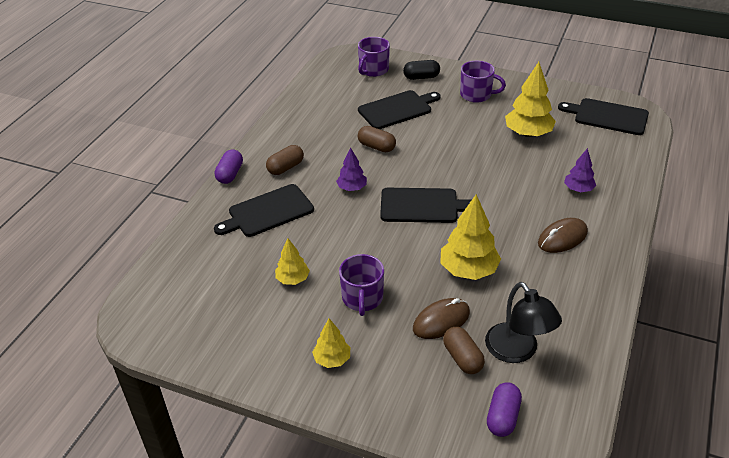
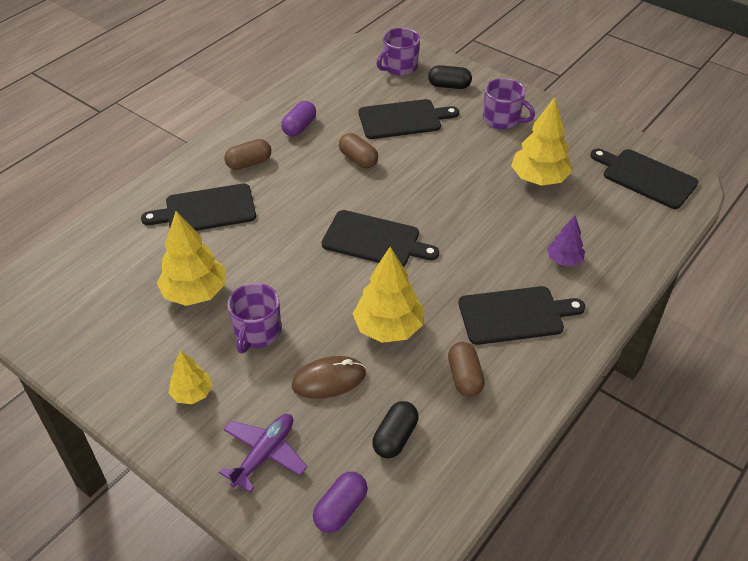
camera: 15 degrees right, 5 degrees up
(230, 174) = (188, 158): purple capsule -> purple capsule (299, 127)
(293, 279) = (195, 293): yellow tree -> yellow tree, size x1.74
(352, 188) = (308, 202): purple tree -> none
(418, 391) = (264, 454): none -> purple plane
(462, 358) = (331, 429): brown capsule -> brown capsule (464, 377)
(517, 351) = (395, 437): black lamp -> black capsule
(562, 238) = (515, 315): brown mouse -> black cutting board

